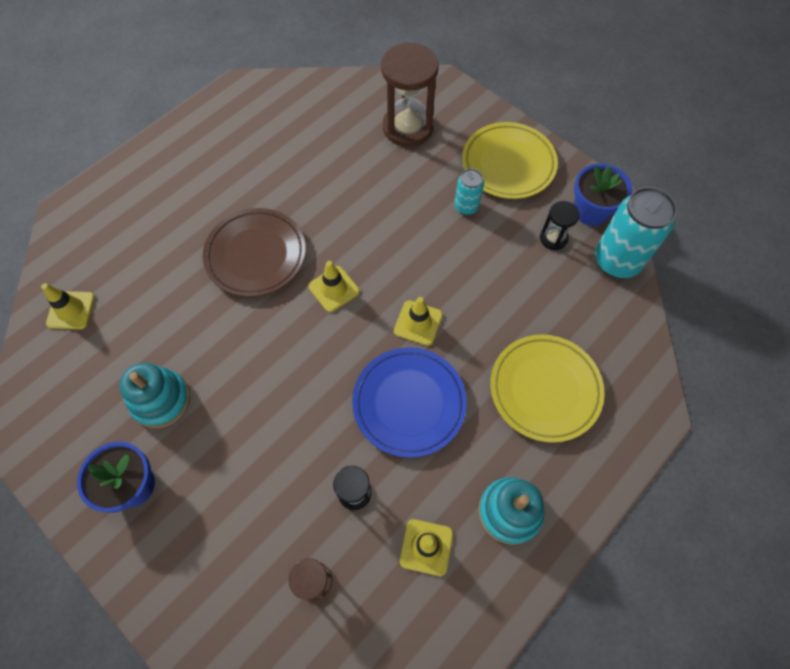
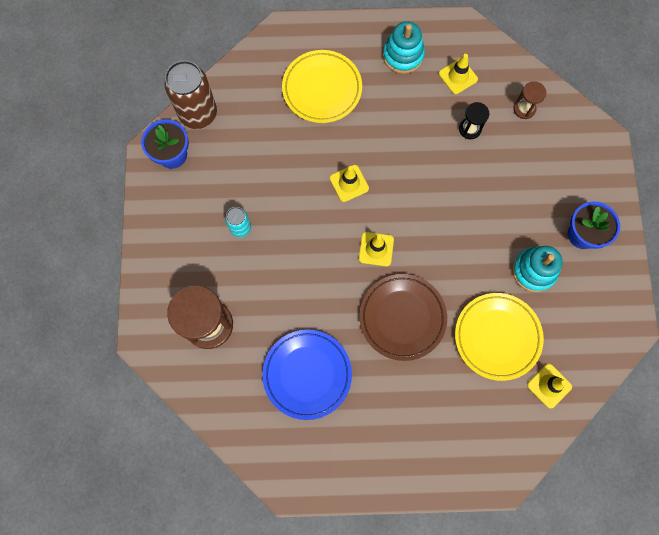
camera: 135 degrees left, 10 degrees up
(409, 403) = (399, 146): blue plate -> blue plate (307, 374)
(508, 164) = (180, 232): yellow plate -> yellow plate (497, 337)
(553, 238) = (215, 159): black hourglass -> none
(617, 261) = (198, 114): turquoise can -> brown can

